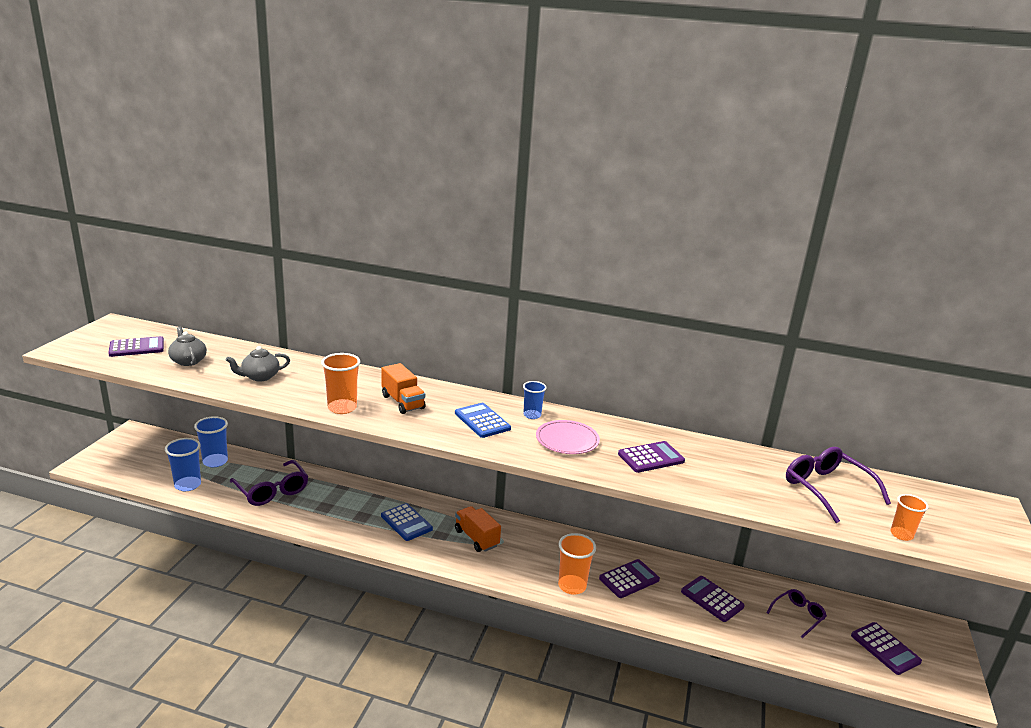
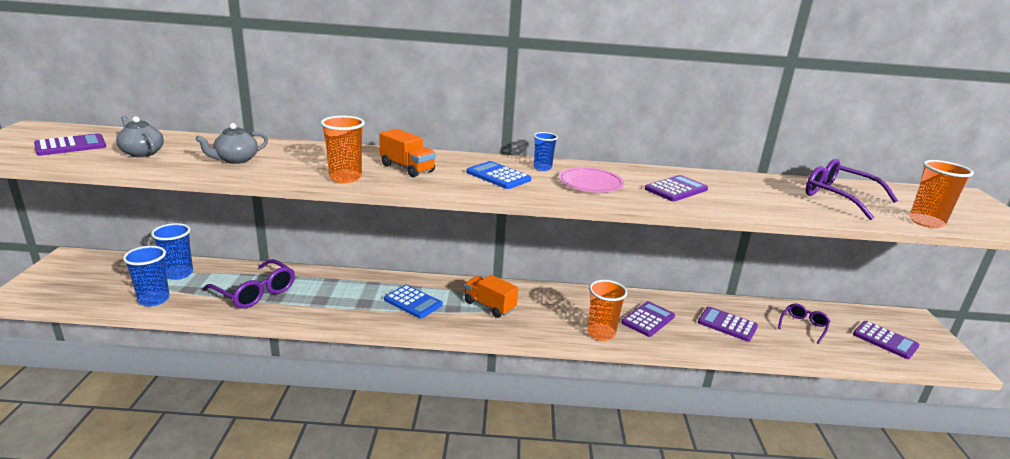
camera: 15 degrees left, 0 degrees up
(901, 534) = (926, 222): orange cup -> orange cup, size x1.57

